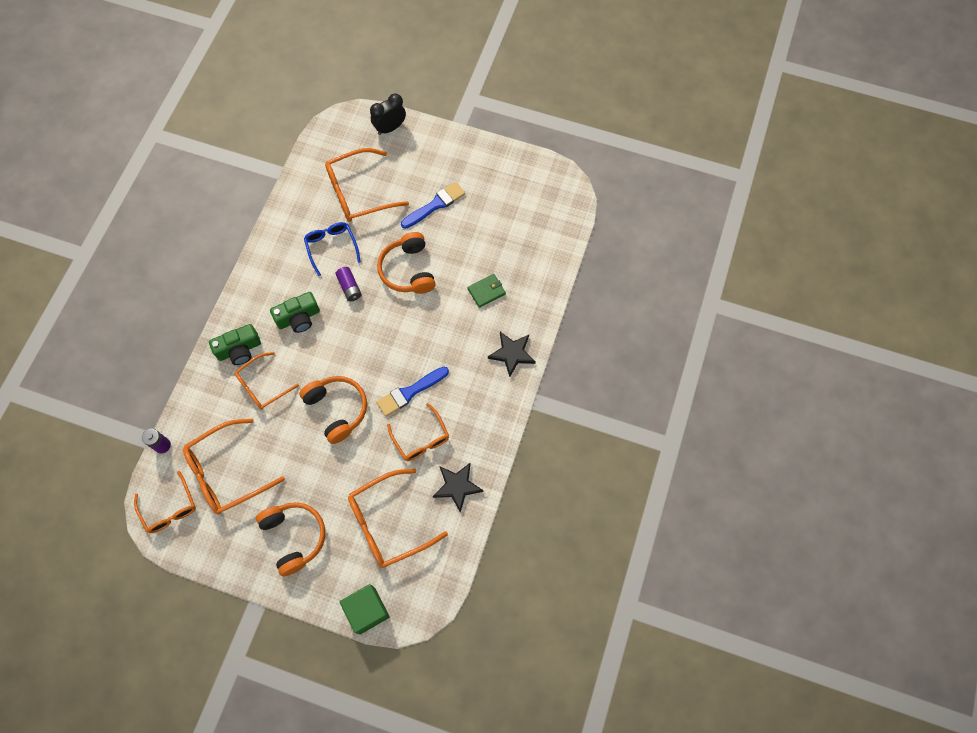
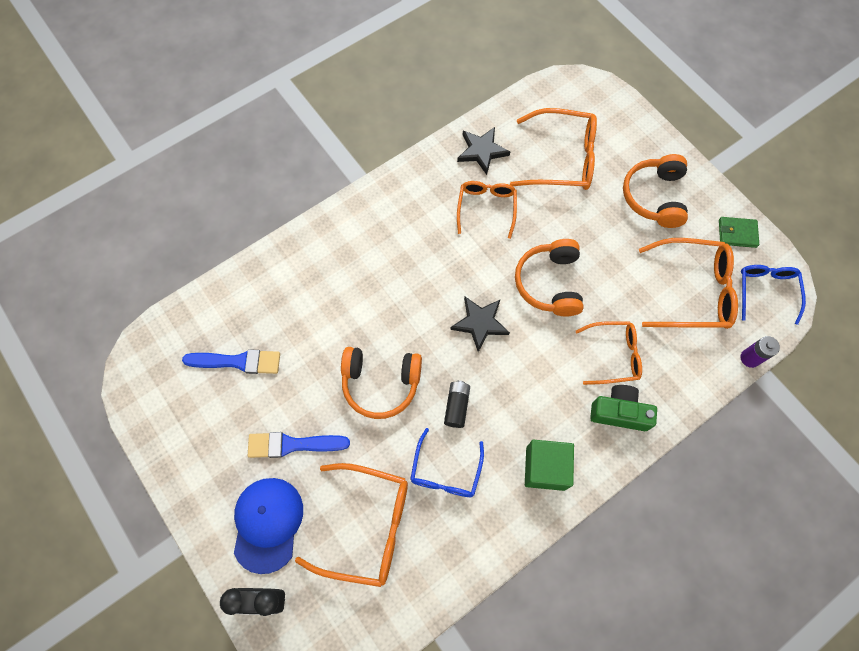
camera: 145 degrees left, 0 degrees up
(170, 509) = (766, 290): orange glasses -> blue glasses
(299, 318) = (534, 407): green camera -> none
(349, 287) = (457, 406): purple battery -> black battery
(367, 610) = (621, 108): green cube -> green cube (545, 468)
(408, 270) = (381, 384): orange headphones -> orange headphones turned 75 degrees clockwise
(410, 392) = (467, 255): blue brush -> blue brush (238, 362)
(416, 160) = (267, 524): none -> blue cap
(486, 291) = (319, 306): green wallet -> green wallet (737, 233)
(512, 353) = (344, 229): black star -> black star (480, 323)

